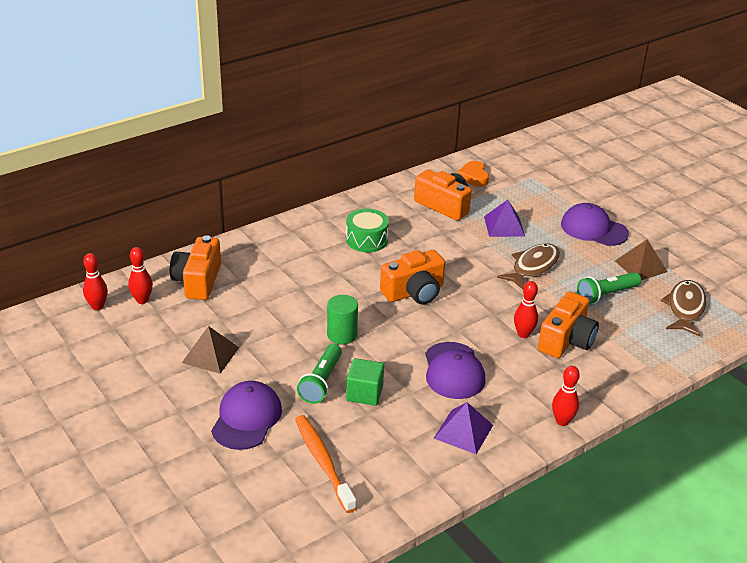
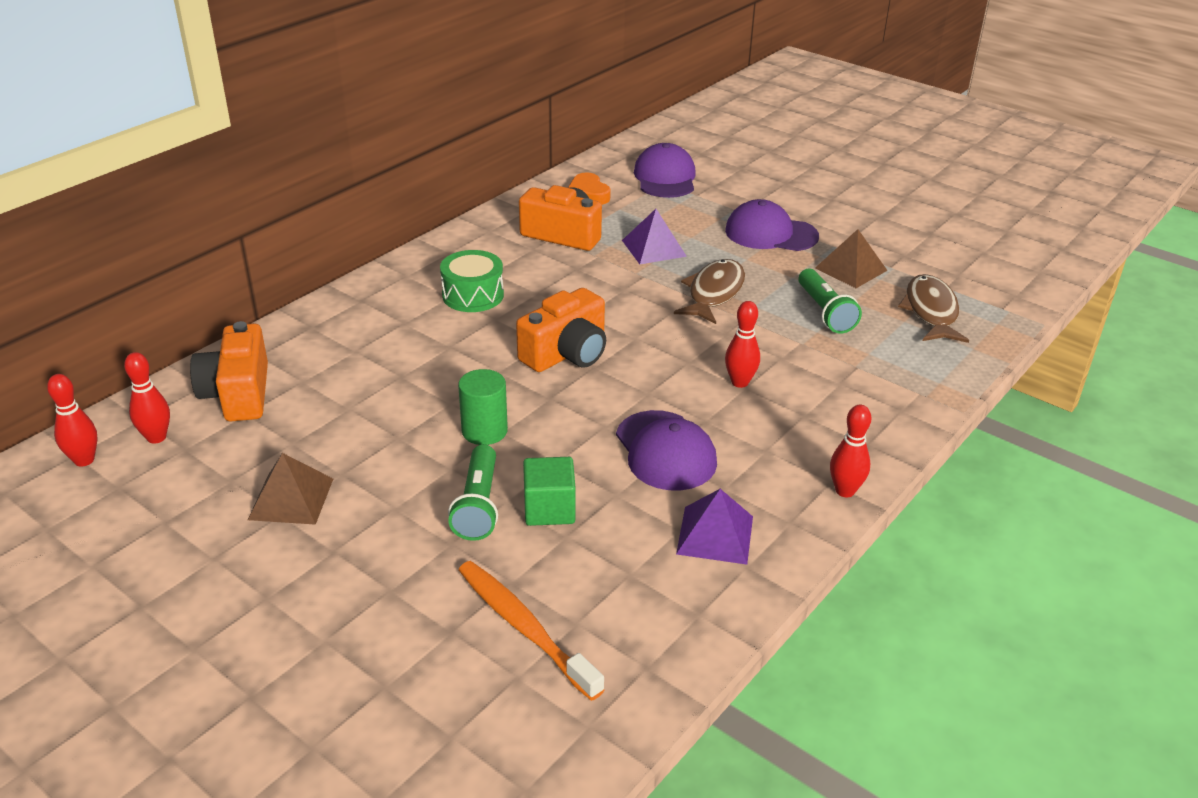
camera: 15 degrees left, 0 degrees up
(246, 418) = (380, 585): purple cap -> purple cap (665, 178)
(566, 340) = (800, 379): orange camera -> none
(606, 295) = (825, 312): green flashlight -> green flashlight turned 60 degrees counterclockwise

